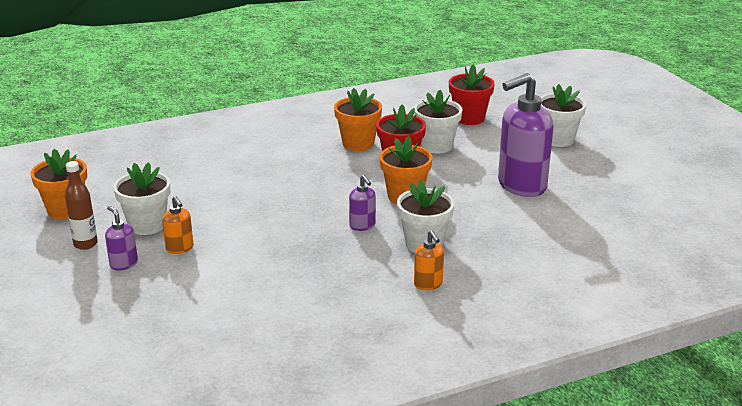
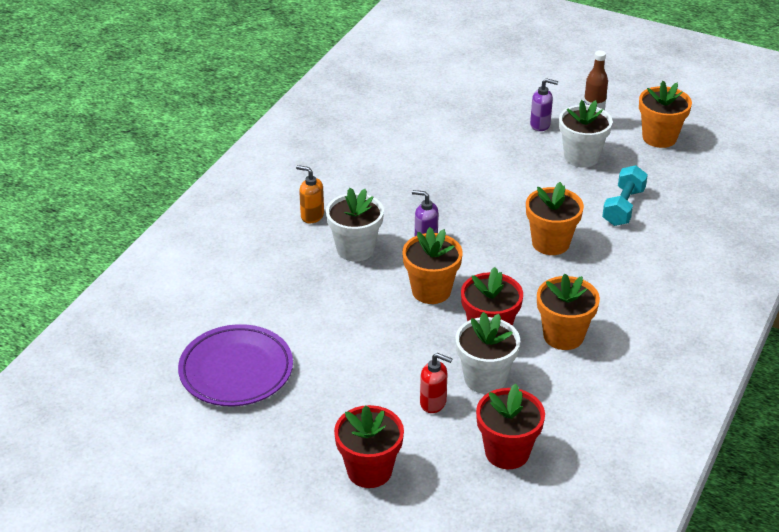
camera: 140 degrees right, 10 degrees up
(180, 248) = (526, 153): orange soap dispenser -> none
(190, 183) = (623, 207): none -> turquoise dumbbell
(278, 186) = (550, 243): none -> orange flower pot
(483, 148) = (433, 403): none -> red soap dispenser
(521, 186) = (340, 365): purple soap dispenser -> none
(558, 139) = (369, 470): white flower pot -> red flower pot
(600, 211) = (236, 370): none -> purple plate

